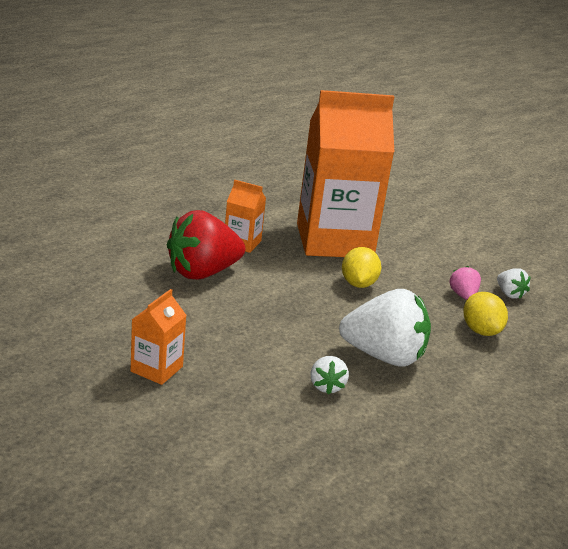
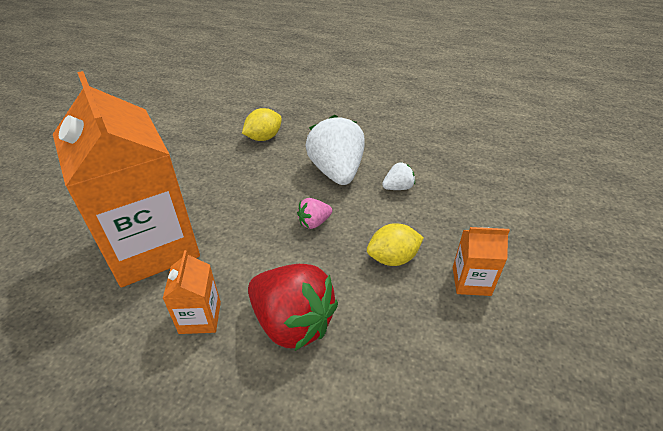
camera: 110 degrees left, 15 degrees up
(358, 284) = (235, 208): yellow lemon -> yellow lemon (393, 258)
(463, 296) = (215, 152): pink strawberry -> pink strawberry (314, 222)
(509, 294) = (196, 133): white strawberry -> none

